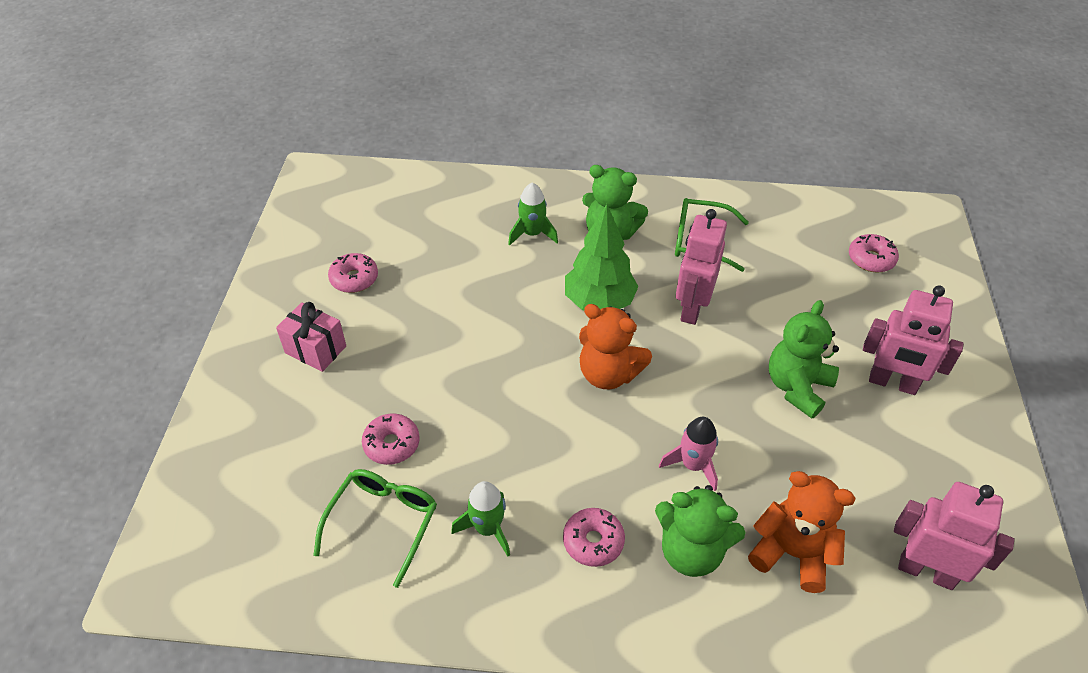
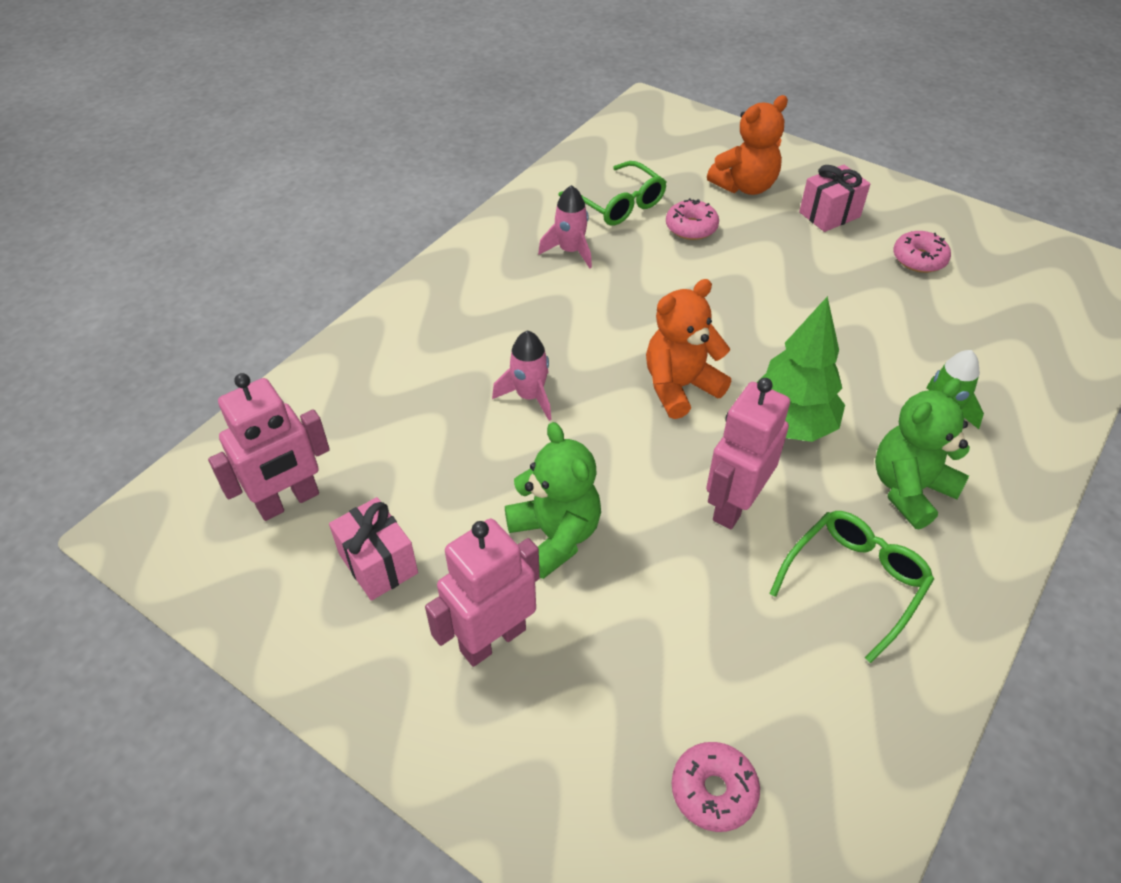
camera: 120 degrees right, 0 degrees up
(487, 528) = (570, 251): green rocket -> pink rocket
(593, 541) = (511, 301): pink donut -> none
(691, 308) = (734, 505): pink robot -> pink robot turned 105 degrees counterclockwise
(691, 551) = (452, 353): green teddy bear -> none
(792, 553) = (392, 416): orange teddy bear -> orange teddy bear (745, 186)
(910, 475) = (378, 564): none -> pink gift

